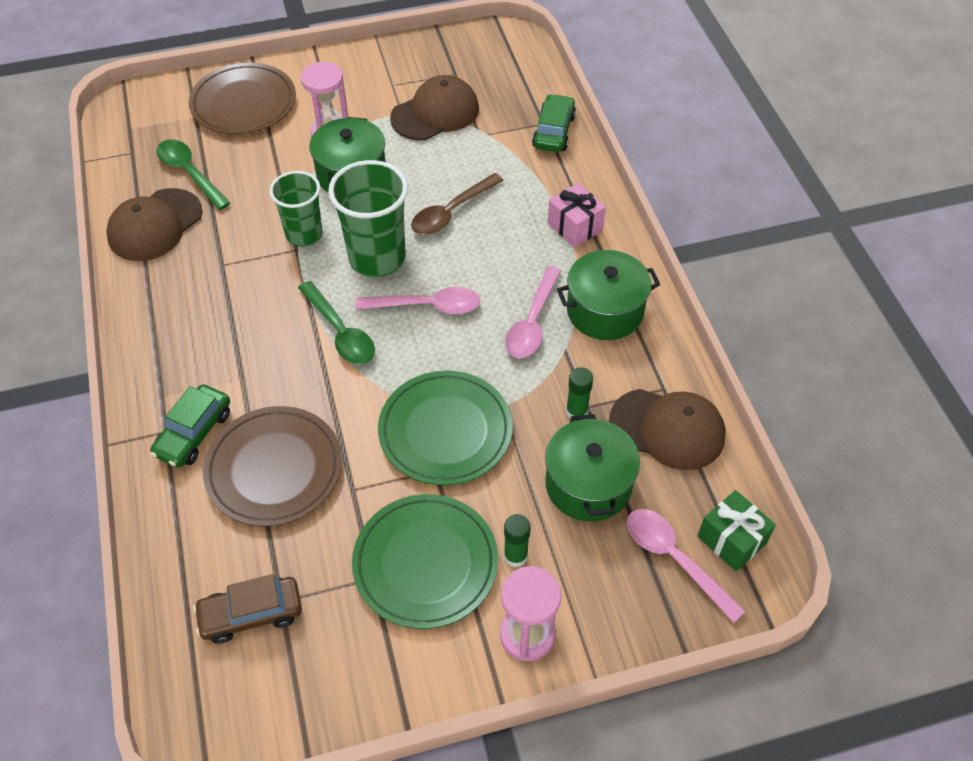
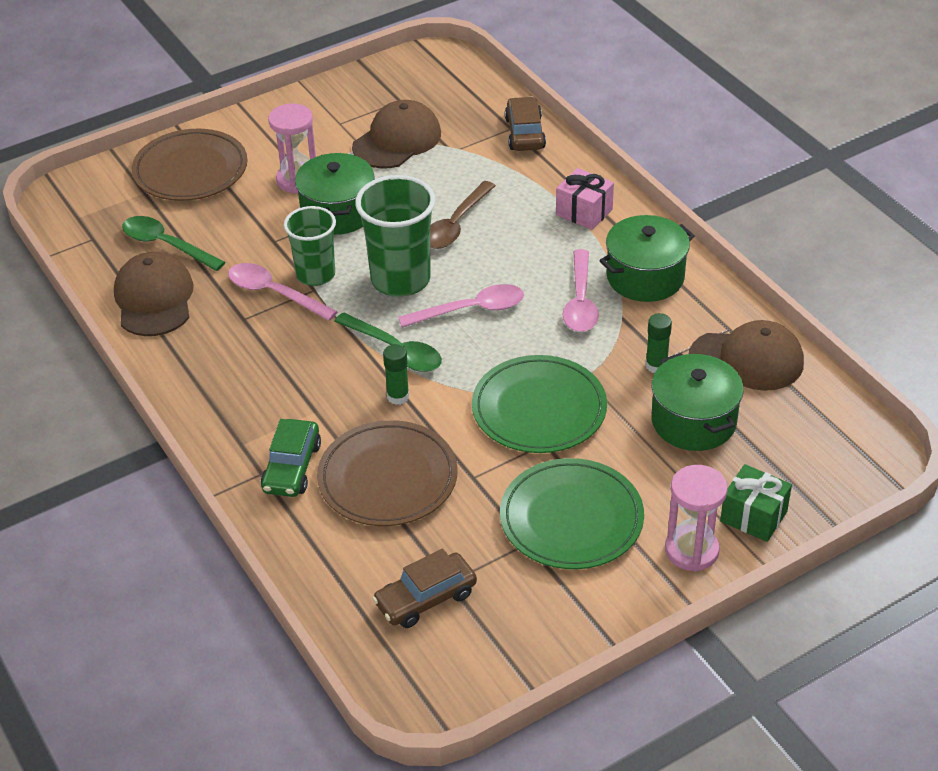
camera: 15 degrees left, 10 degrees down
(155, 225) = (154, 299): brown cap -> brown cap turned 150 degrees clockwise
(515, 556) = (652, 493): green glue stick -> green glue stick (398, 396)
(553, 131) = (525, 133): green car -> brown car
(674, 559) = (798, 461): pink spoon -> pink spoon (274, 293)
(731, 540) = (842, 434): green gift -> green gift (753, 516)

